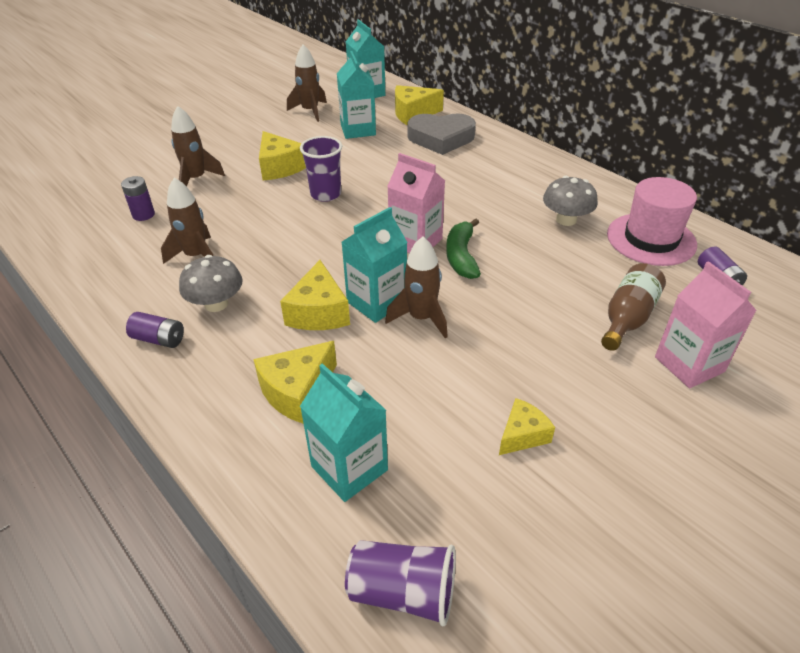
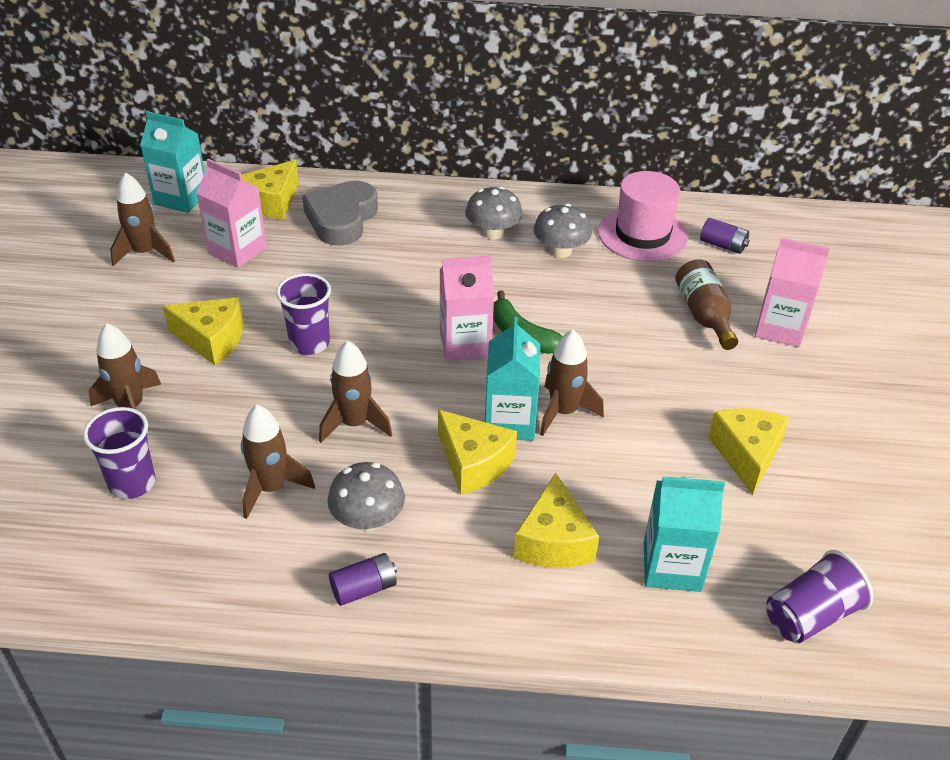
camera: 45 degrees left, 0 degrees up
(143, 215) = (132, 483): purple battery -> purple cup
(286, 249) = (354, 424): none -> brown rocket
(358, 130) = (237, 250): turquoise carton -> pink carton
(441, 138) = (341, 219): grey heart -> grey heart turned 150 degrees clockwise
(522, 435) = (746, 455): yellow cheese -> yellow cheese, size x1.55
(530, 187) = (493, 233): none -> grey mushroom

